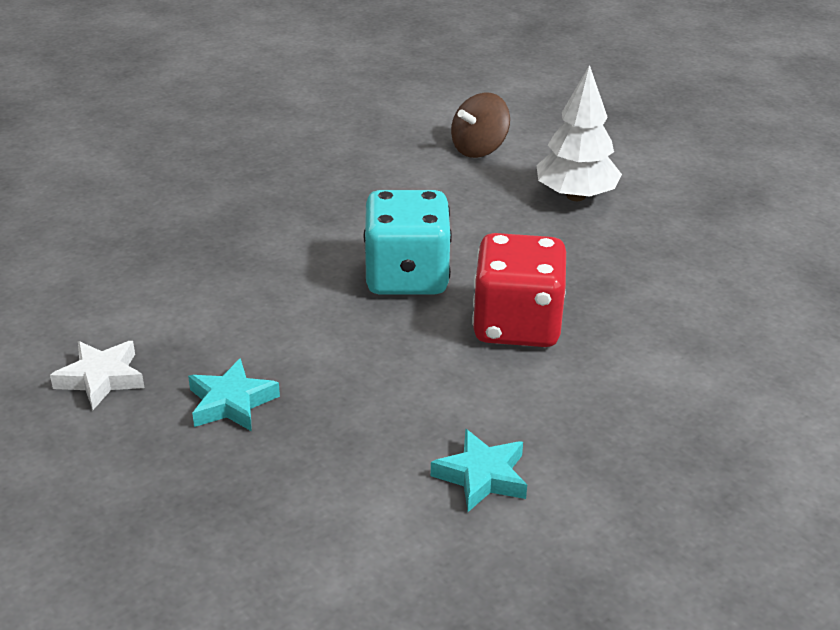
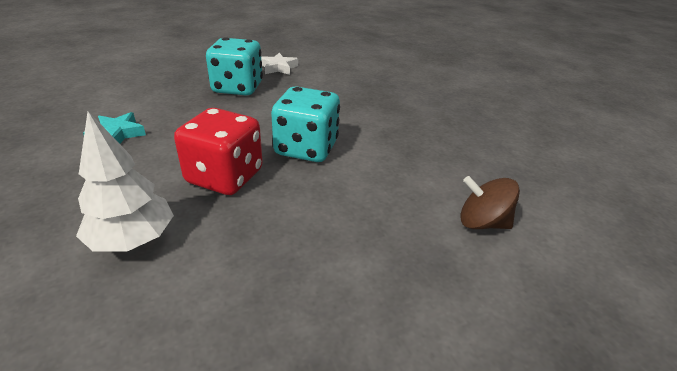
camera: 105 degrees right, 0 degrees up
(231, 402) = (237, 88): turquoise star -> turquoise dice
(479, 149) = (482, 223): brown spinning top -> brown spinning top turned 45 degrees counterclockwise
(576, 196) = (383, 262): white tree -> white tree (133, 240)

